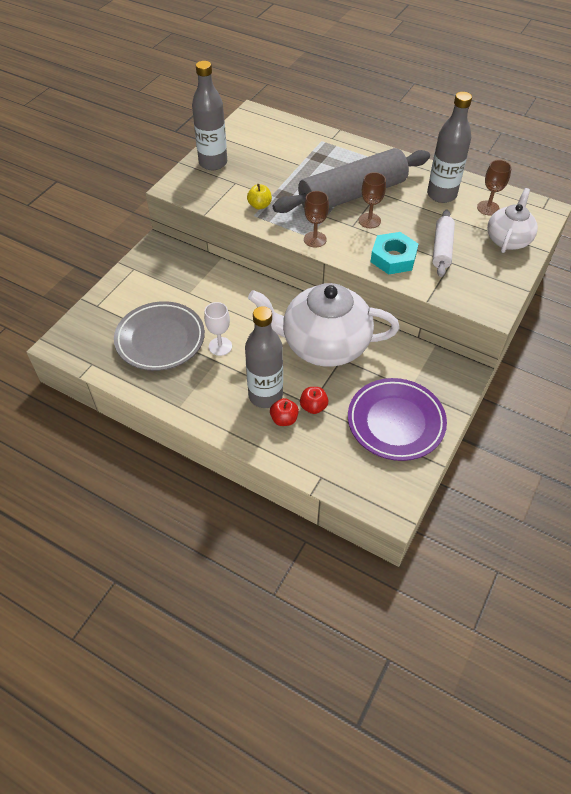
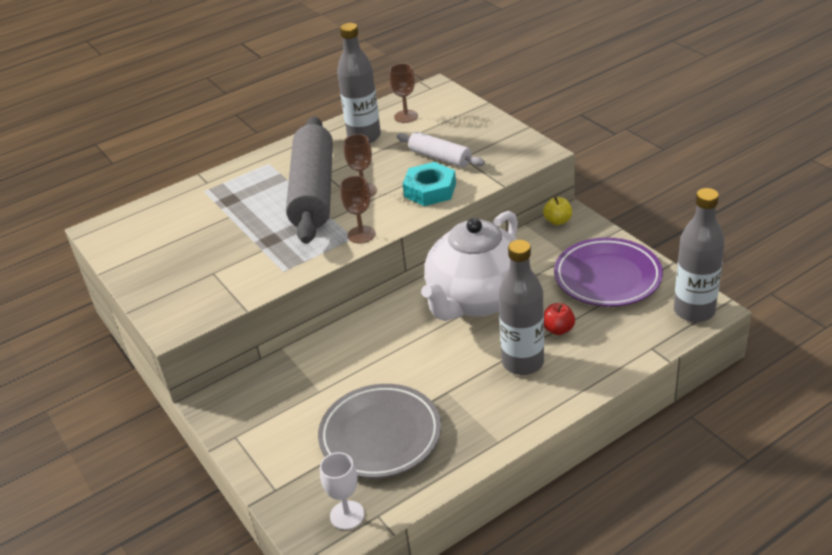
camera: 60 degrees left, 15 degrees down
(213, 163) = (159, 283): grey bottle -> grey bottle (694, 311)
(220, 346) = (427, 383): white goblet -> white goblet (347, 515)
(259, 205) = (271, 262): yellow apple -> yellow apple (557, 221)
(284, 419) = (563, 356): red apple -> none
(508, 239) = (457, 118): white teapot -> none

